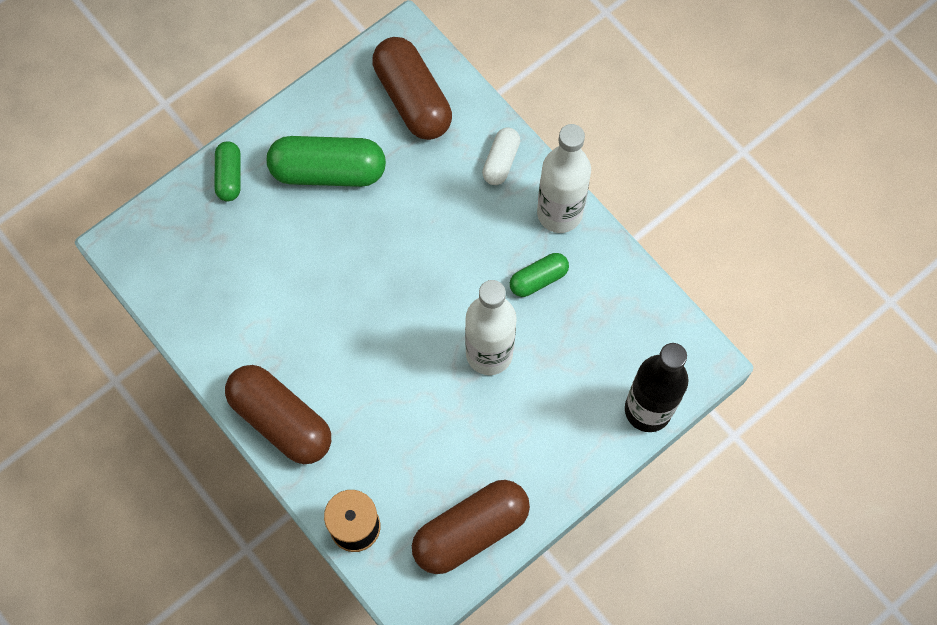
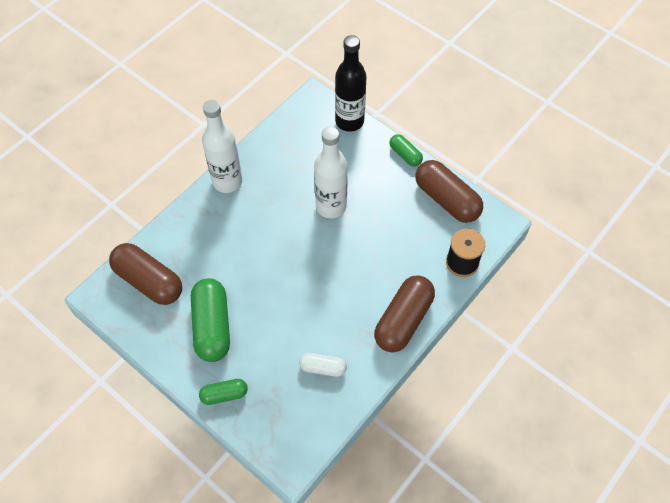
camera: 100 degrees left, 10 degrees down
(412, 99) = (149, 281): brown capsule -> brown capsule turned 75 degrees clockwise
(501, 161) = (193, 220): white capsule -> white capsule (323, 368)
(538, 279) = (275, 187): green capsule -> green capsule (405, 155)

